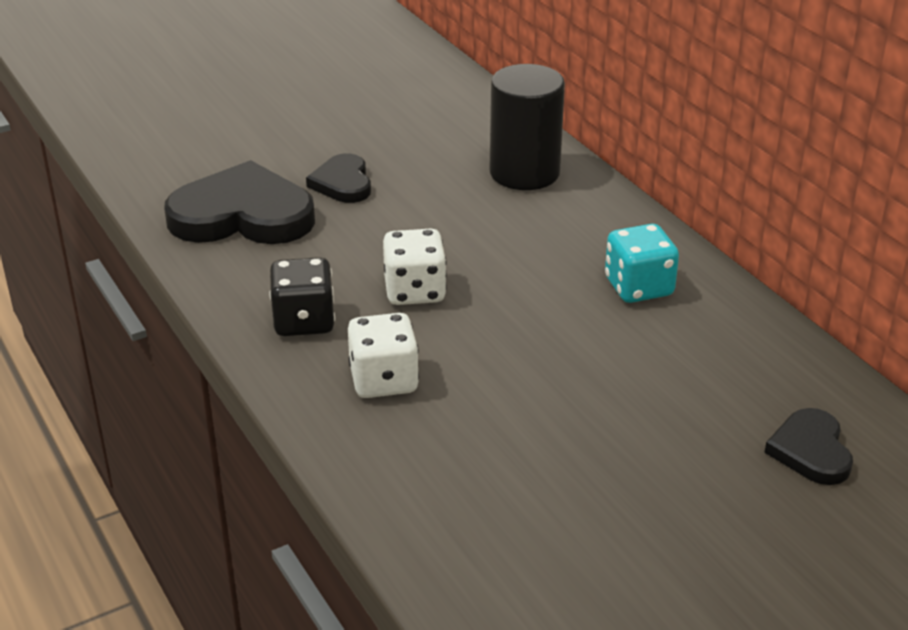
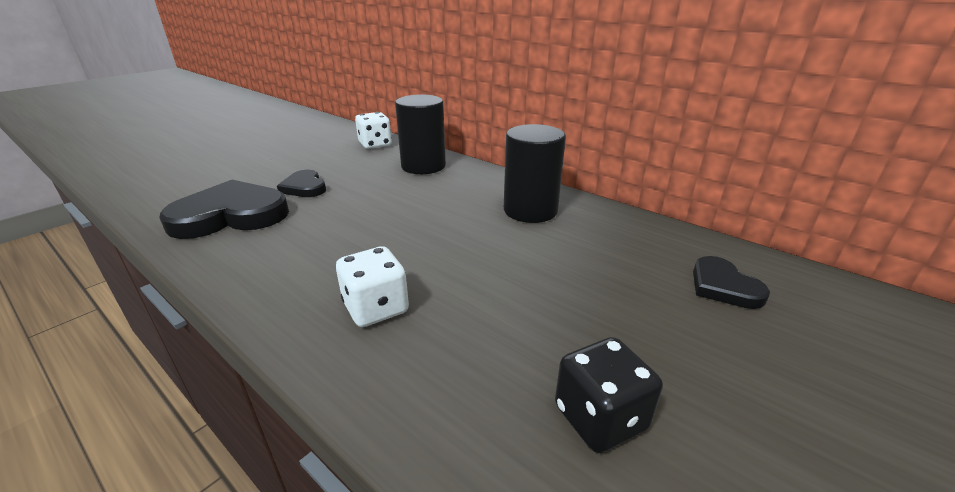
camera: 20 degrees left, 5 degrees down
(304, 321) = (293, 276): black dice -> black dice (600, 418)
(414, 291) = (378, 239): white dice -> white dice (375, 145)
(638, 287) = (530, 210): turquoise dice -> black cylinder

